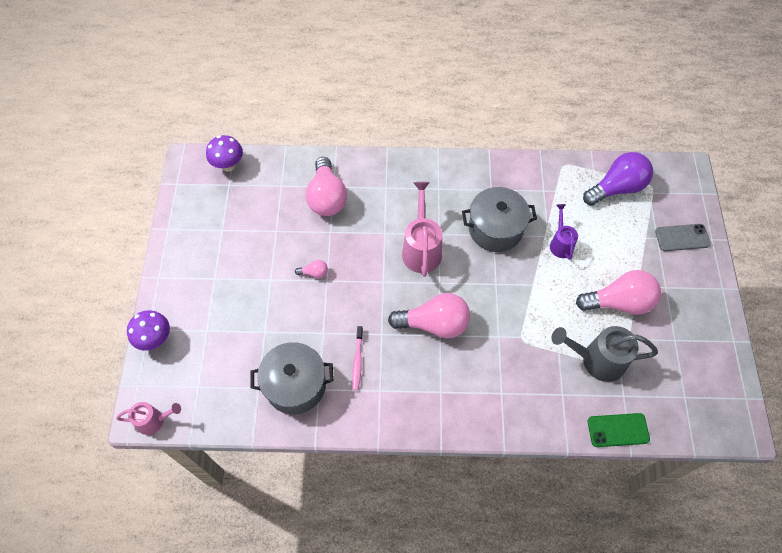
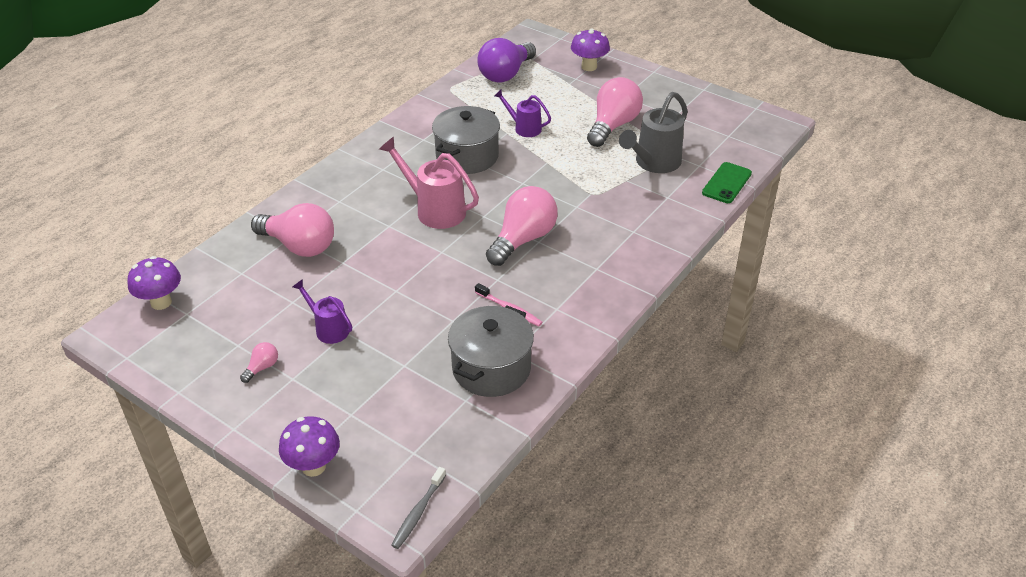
camera: 55 degrees left, 20 degrees down
(154, 421) = (418, 512): pink watering can -> grey toothbrush
(267, 267) = (328, 329): none -> purple watering can
(314, 273) = (377, 295): pink light bulb -> pink light bulb (262, 367)
(616, 188) = (506, 74): purple light bulb -> purple light bulb turned 150 degrees counterclockwise
(682, 237) = (589, 67): grey phone -> purple mushroom

